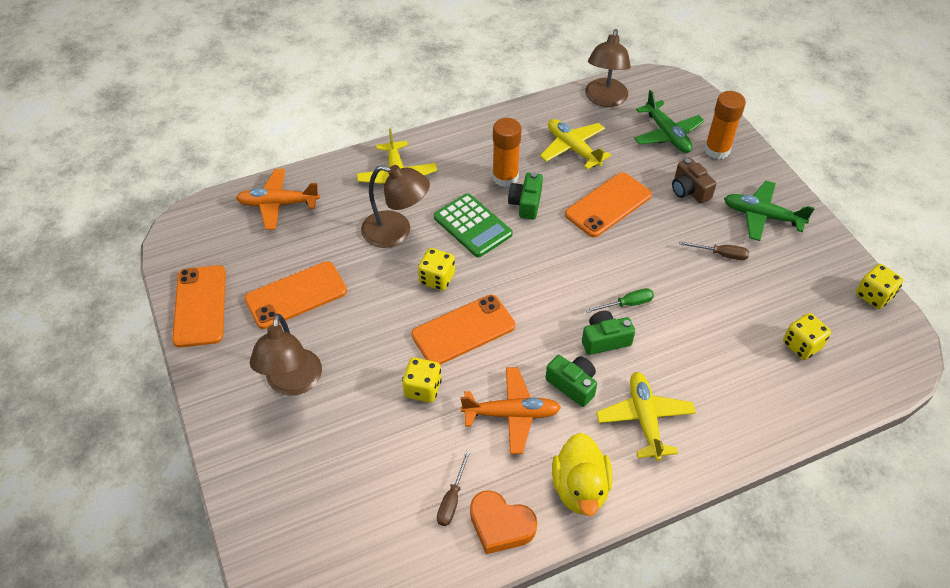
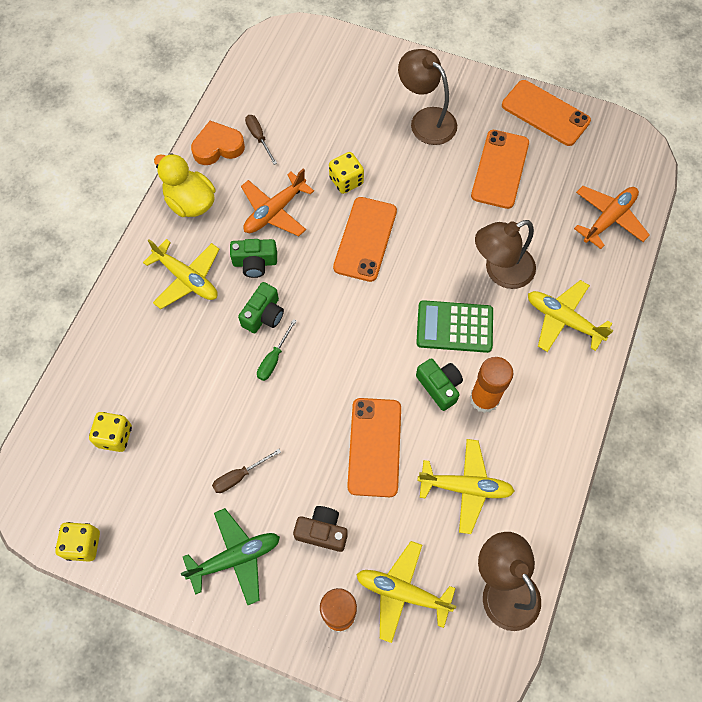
camera: 135 degrees right, 15 degrees up
(437, 279) = (427, 260): yellow dice -> none
(667, 134) = (402, 592): green plane -> yellow plane

